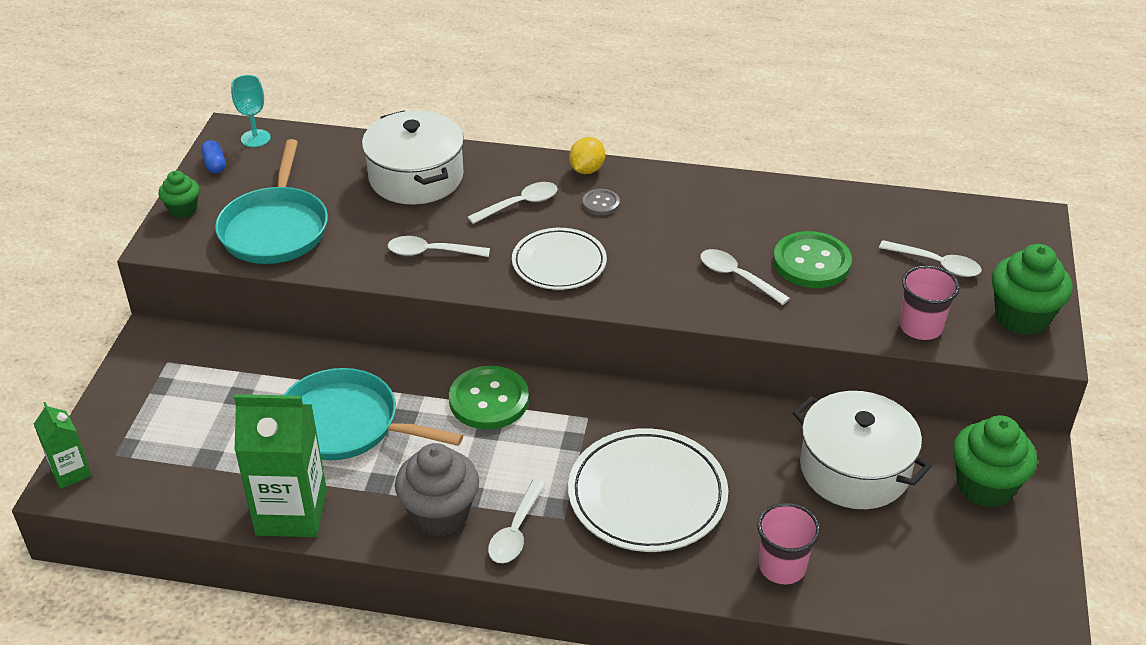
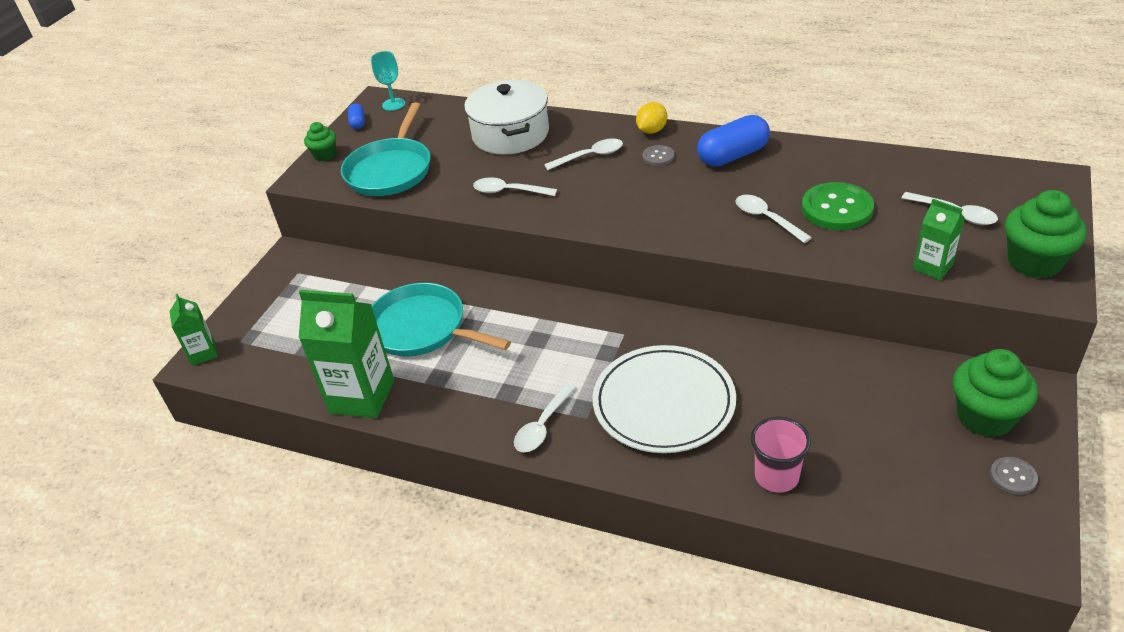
camera: 15 degrees right, 0 degrees up
(440, 514) = (482, 407): grey cupcake -> none
(489, 400) = (543, 315): green button -> none
(559, 263) = (613, 202): white plate -> none
(686, 200) = (733, 156): none -> blue capsule
(854, 469) = (858, 393): white pot -> none
(921, 327) = (932, 267): pink cup -> green carton
(1018, 547) = (1013, 477): none -> grey button

